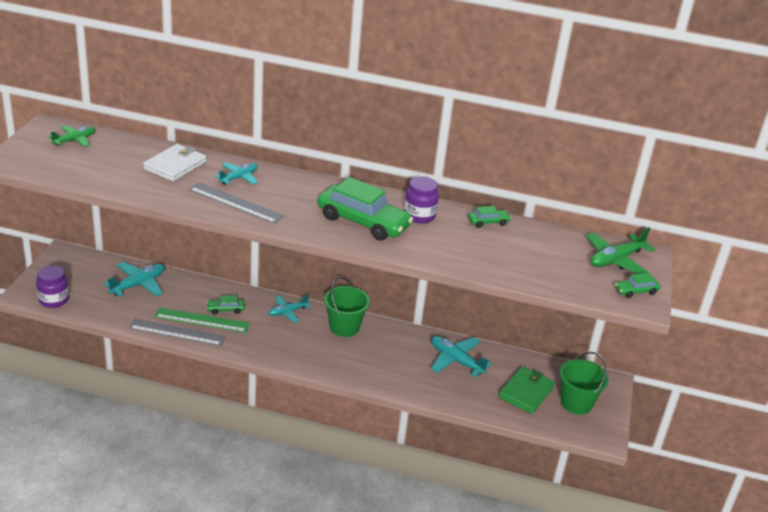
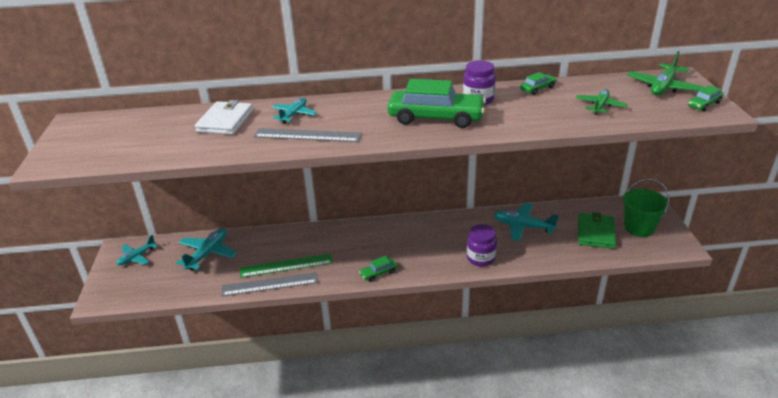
camera: 15 degrees left, 0 degrees up
(54, 300) = (132, 294): purple jar -> purple jar (481, 258)
(74, 140) = (108, 127): green plane -> green plane (600, 106)
(225, 309) = (301, 249): green car -> green car (378, 273)
(287, 312) = (357, 233): turquoise plane -> turquoise plane (137, 257)
(344, 327) = (414, 230): green bucket -> none

